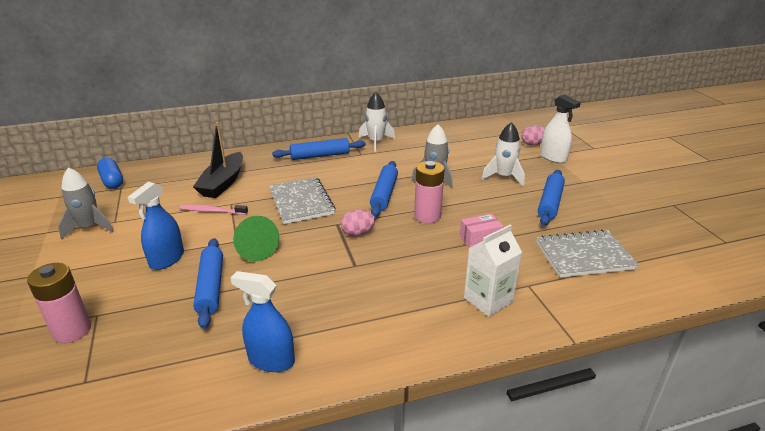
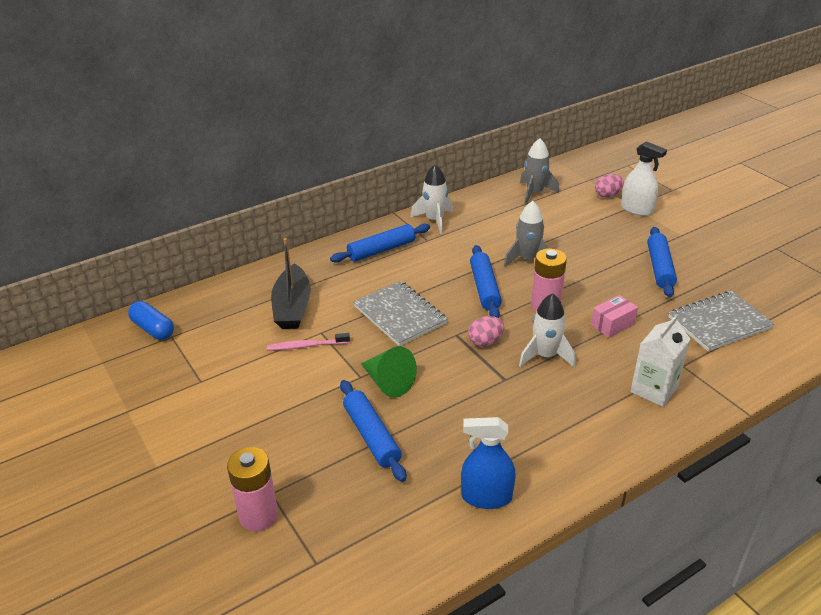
camera: 15 degrees left, 5 degrees up
(89, 228) = (176, 395): grey rocket -> grey rocket (534, 193)
(167, 259) = (299, 414): blue spray bottle -> none
(503, 177) = (598, 243): white rocket -> white rocket (545, 356)

